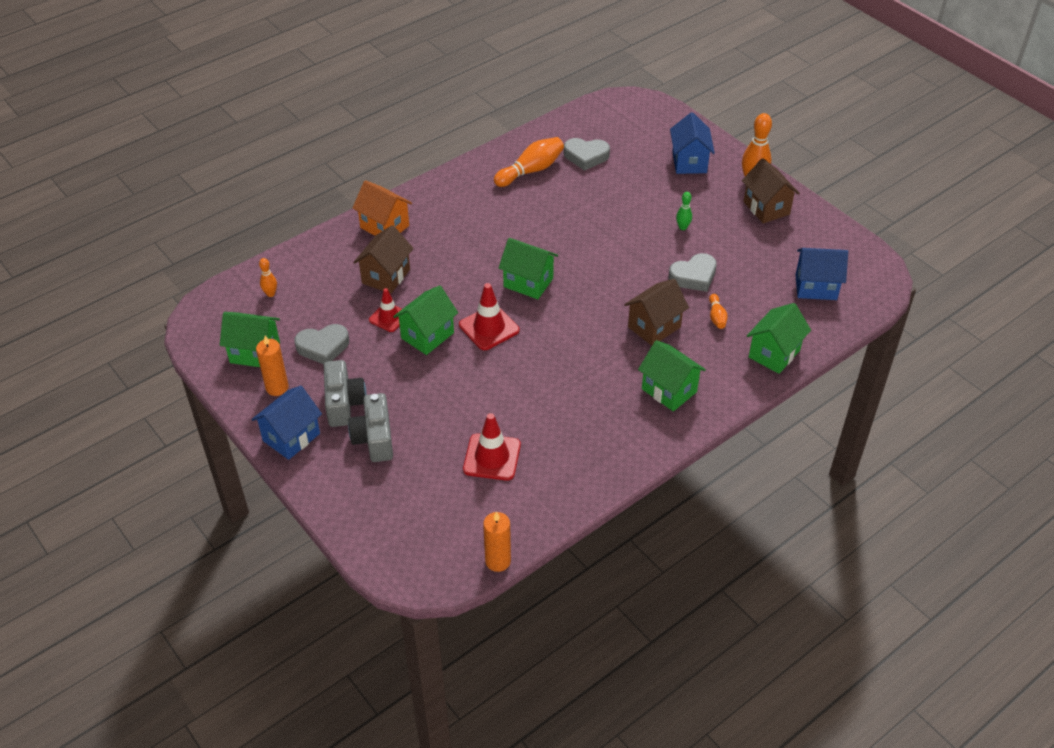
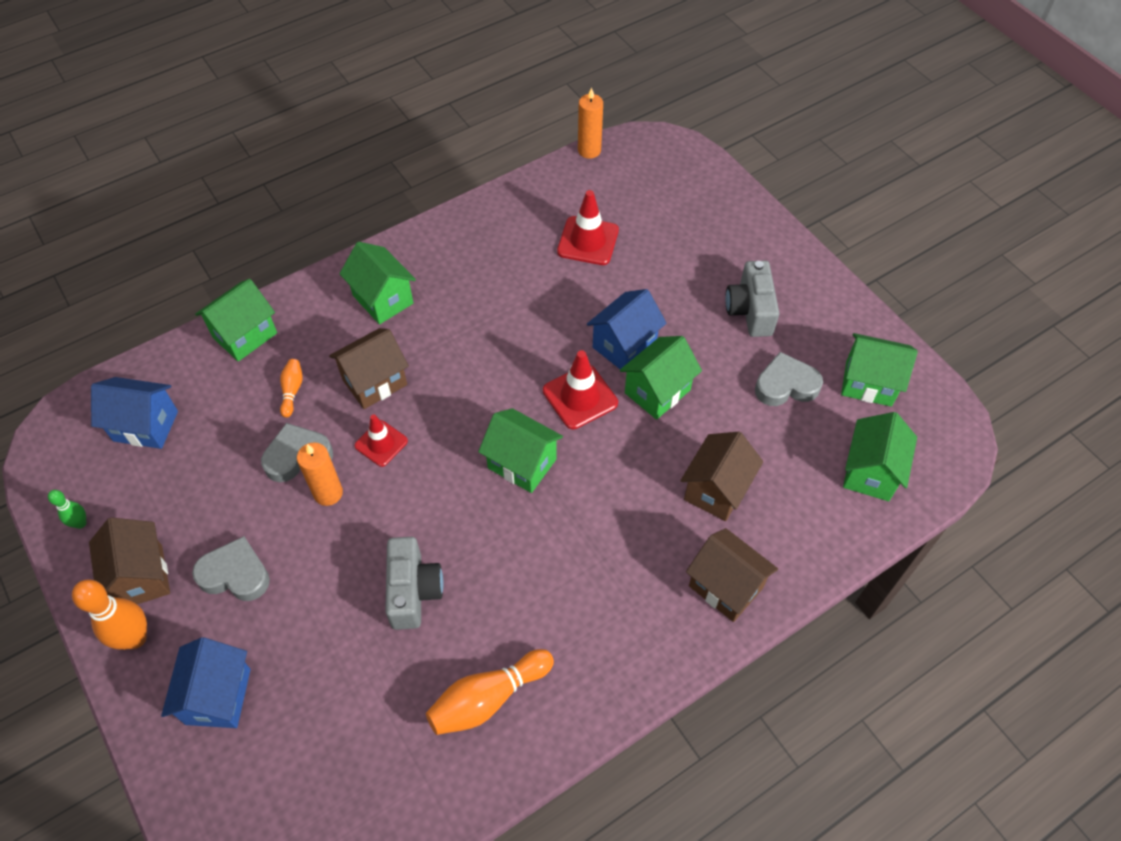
camera: 175 degrees left, 10 degrees up
(270, 294) = (870, 472): orange bowling pin -> green house
(277, 387) = (830, 335): orange candle -> orange candle (328, 493)
(291, 437) = (802, 276): blue house -> blue house (624, 345)
(374, 438) = (712, 269): grey camera -> grey camera (413, 591)
(384, 226) = (725, 587): orange house -> brown house
(389, 317) = (707, 422): red traffic cone -> red traffic cone (381, 443)
(586, 156) = (388, 728): grey heart -> grey heart (235, 574)
(682, 227) = (281, 547): green bowling pin -> green bowling pin (80, 523)

